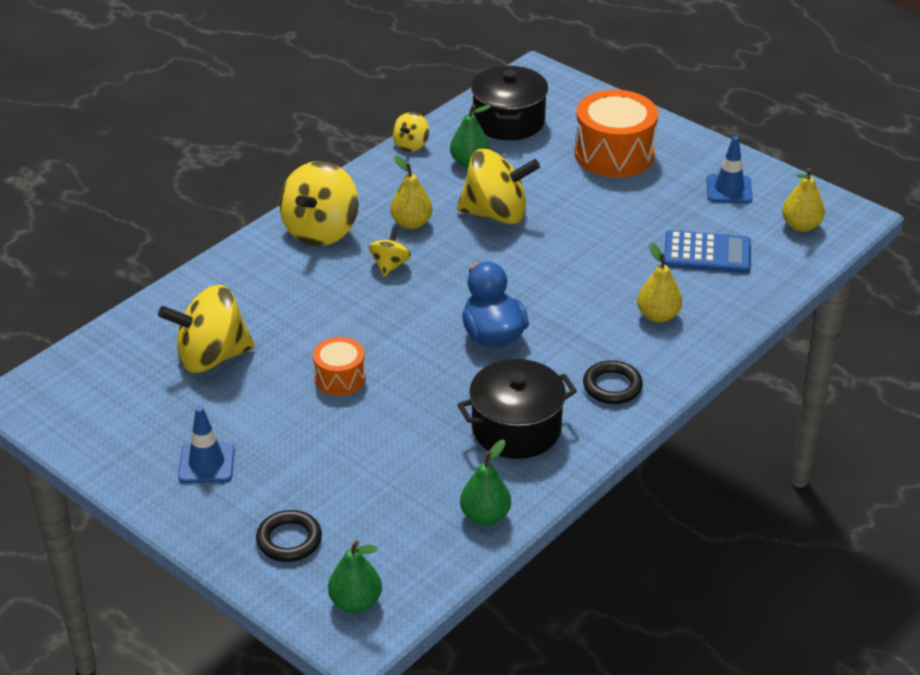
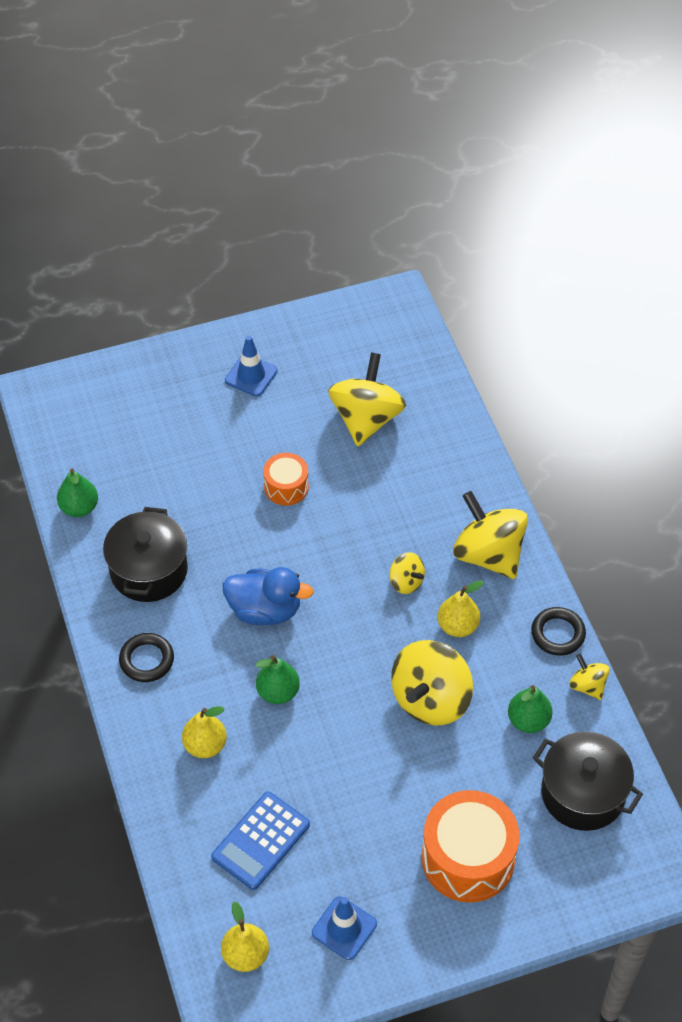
camera: 120 degrees right, 15 degrees up
(289, 540) = (143, 392): black ring -> black ring (558, 634)
(355, 602) = (62, 404): green pear -> green pear (278, 692)

